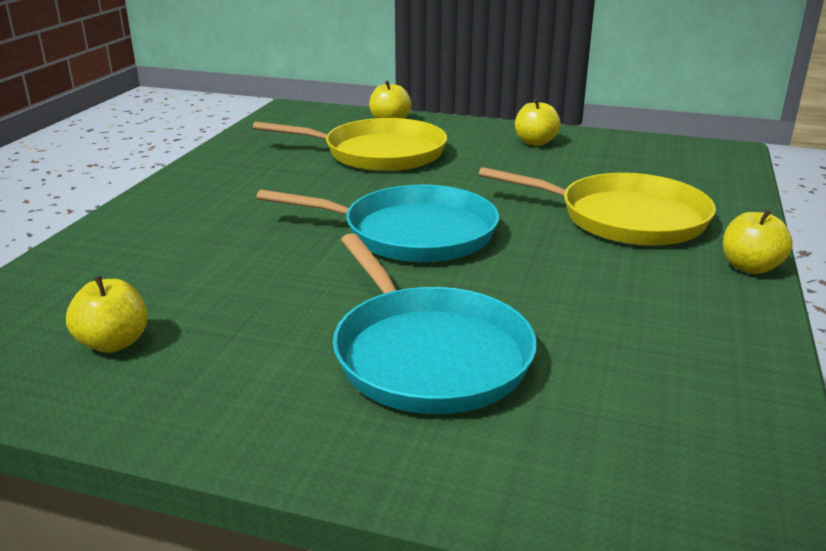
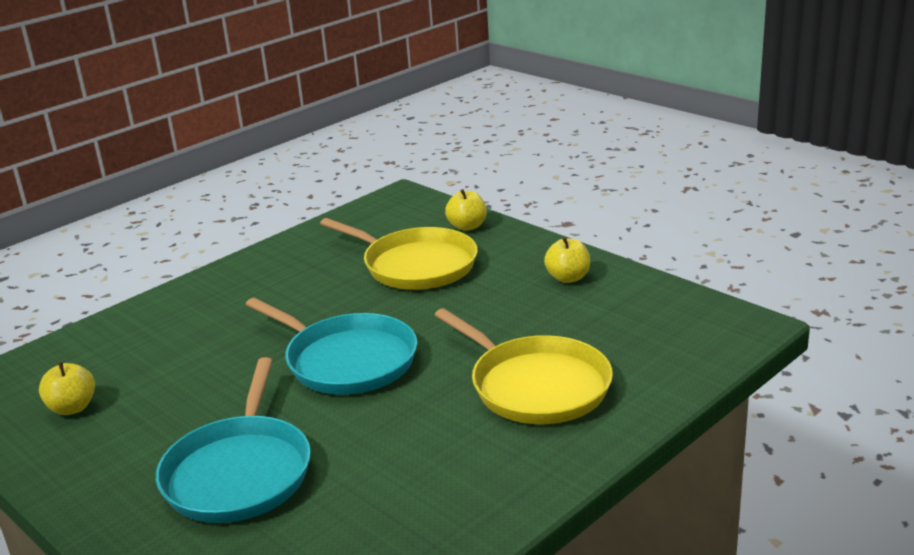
camera: 30 degrees right, 0 degrees up
(750, 267) = (573, 464): yellow apple -> none

